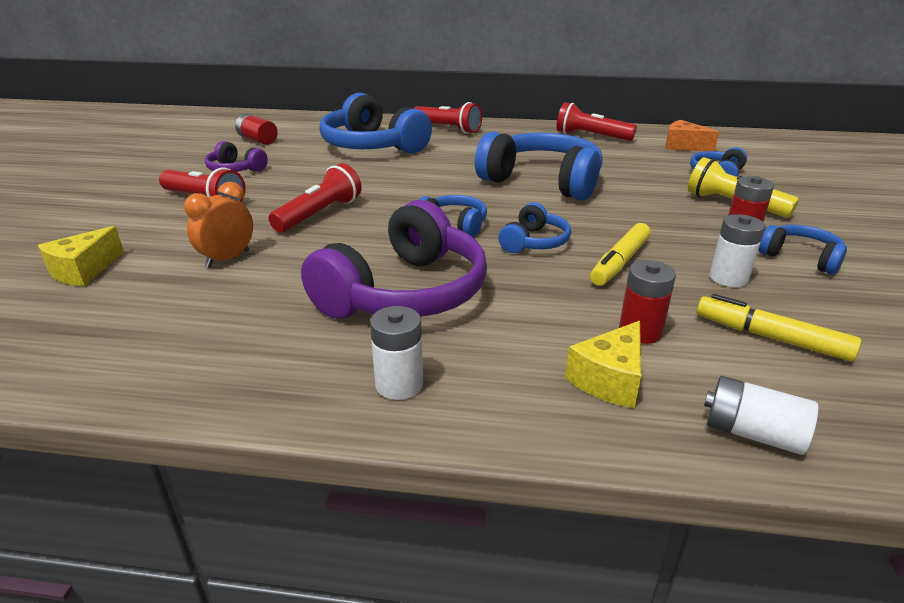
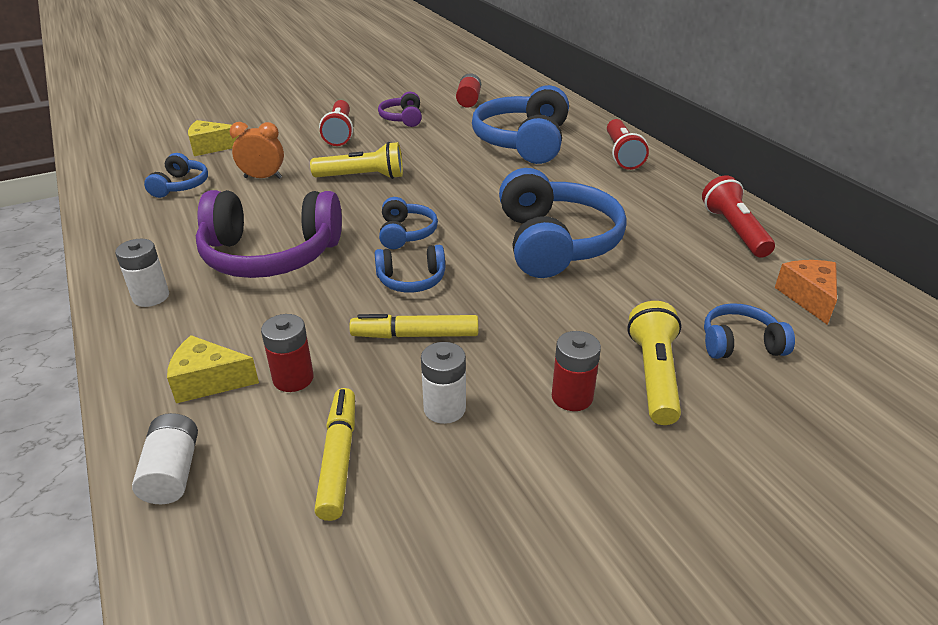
camera: 55 degrees right, 5 degrees up
(319, 214) = (362, 177): red flashlight -> yellow flashlight
(800, 258) = (550, 453): blue headphones -> blue headphones (180, 186)

